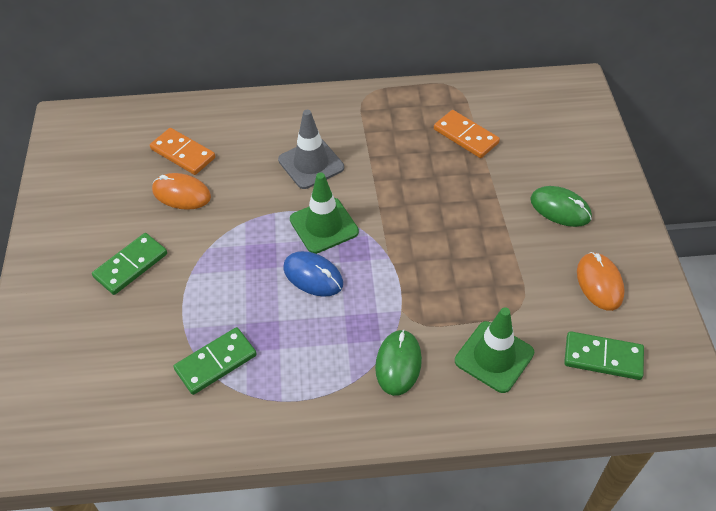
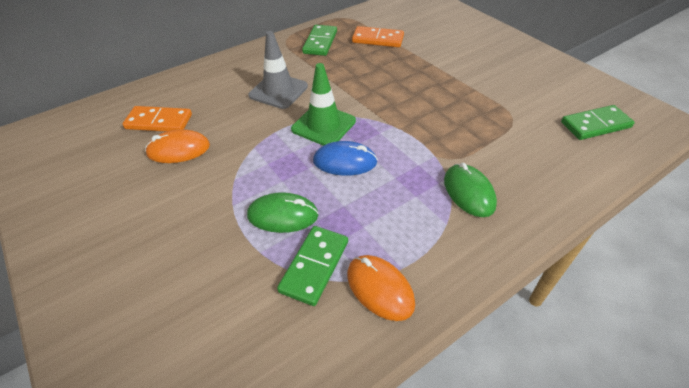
camera: 30 degrees left, 5 degrees down
(131, 265) = (166, 224): green domino -> green domino (320, 42)
(494, 357) = (529, 156): green traffic cone -> none
(560, 209) = (478, 56): green mouse -> green mouse (283, 215)
(599, 283) = (545, 85): orange mouse -> orange mouse (380, 288)

